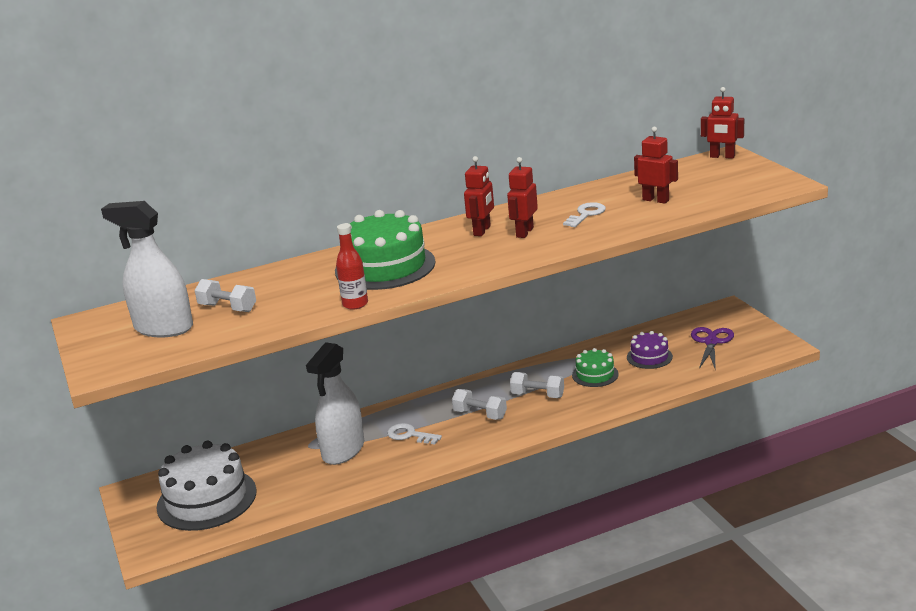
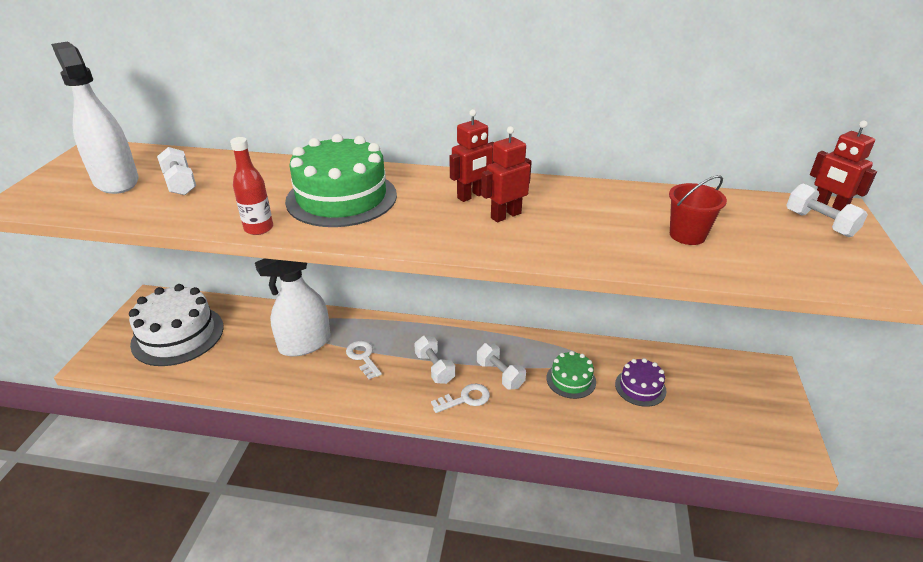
camera: 30 degrees right, 10 degrees up
(586, 214) = (591, 221): white key -> white key (465, 399)
(656, 200) = (687, 235): red robot -> red bucket
(711, 342) = (719, 403): purple scissors -> none
(725, 166) = (820, 223): none -> white dumbbell

